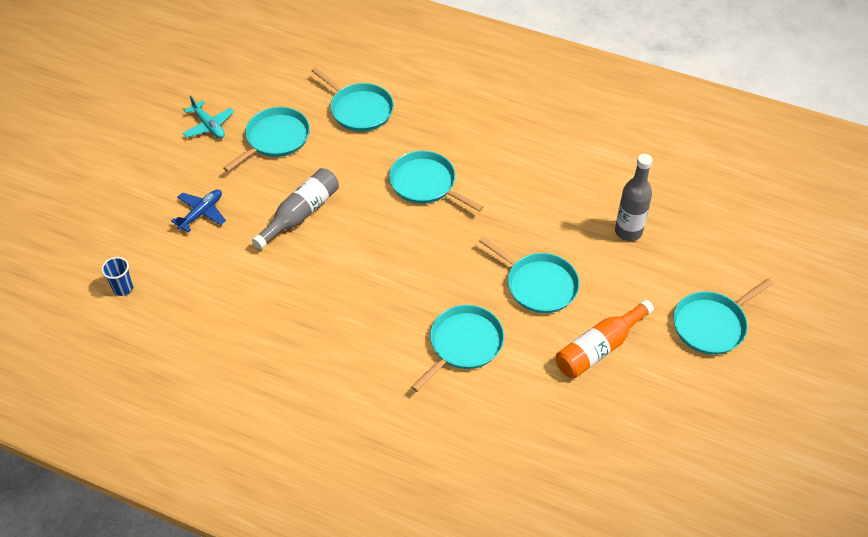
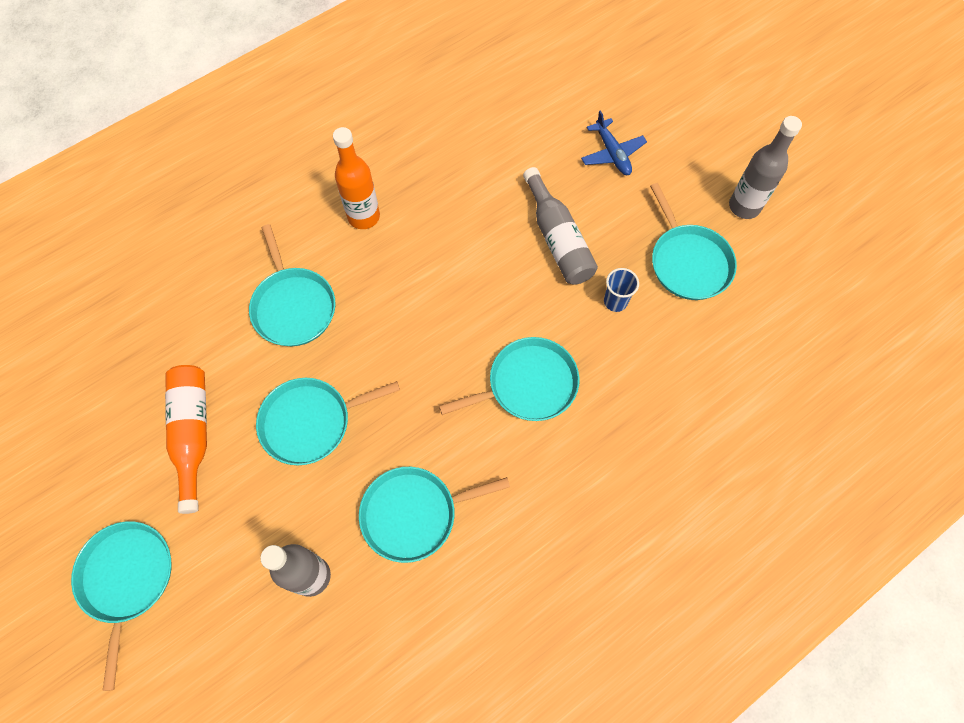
camera: 120 degrees right, 15 degrees up
(123, 288) = (553, 63): blue cup -> blue cup (615, 301)
(209, 126) = (744, 206): turquoise plane -> grey bottle
(357, 341) = (364, 216): none -> orange bottle
(359, 109) = (693, 372): turquoise pan -> turquoise pan (414, 514)

